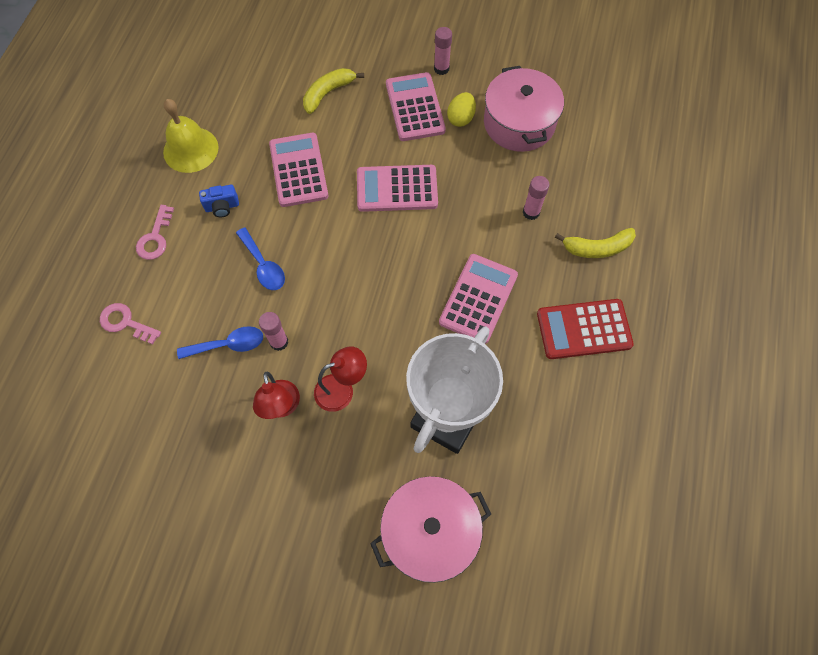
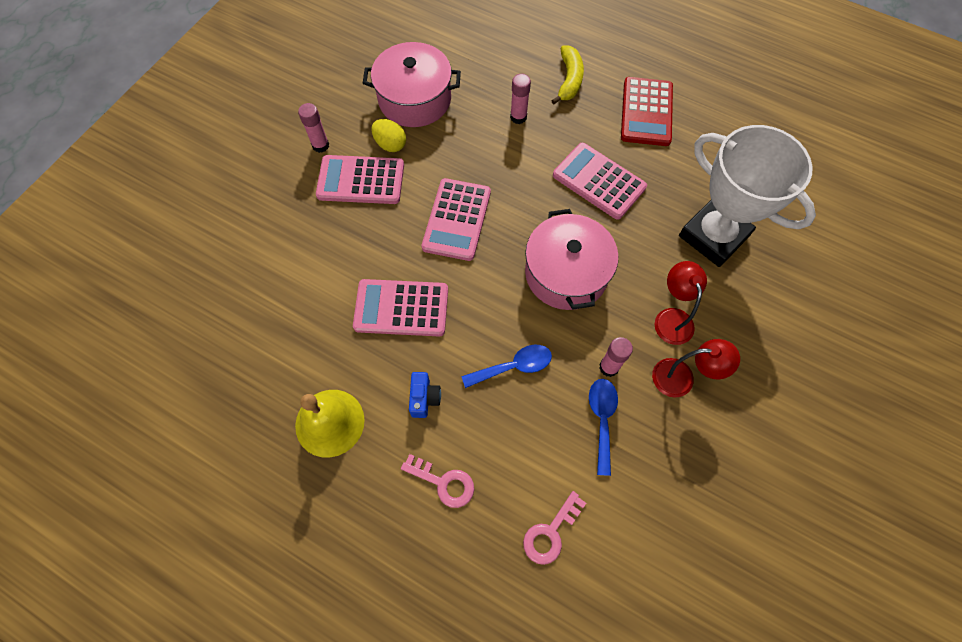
camera: 75 degrees left, 0 degrees up
(328, 93) = (307, 258): yellow banana -> none
(430, 532) = (818, 274): pink pot -> pink pot (566, 273)

